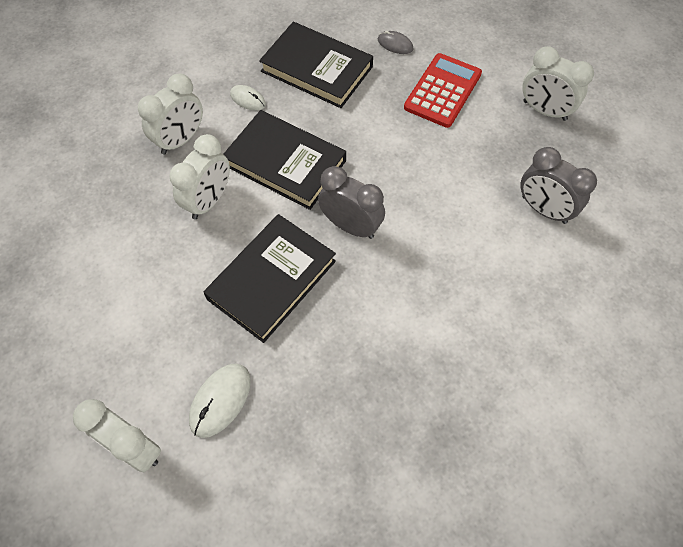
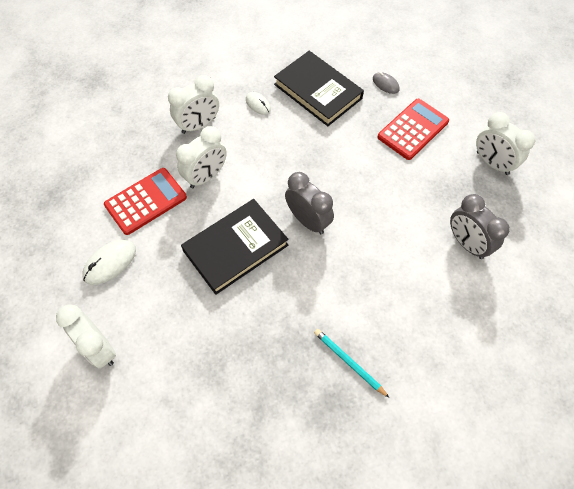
camera: 15 degrees right, 0 degrees up
(140, 249) = (146, 201): none -> red calculator
(220, 400) = (171, 330): white mouse -> white mouse (110, 263)
(285, 163) = (272, 160): black book -> none
(450, 383) = (349, 362): none -> turquoise pencil

